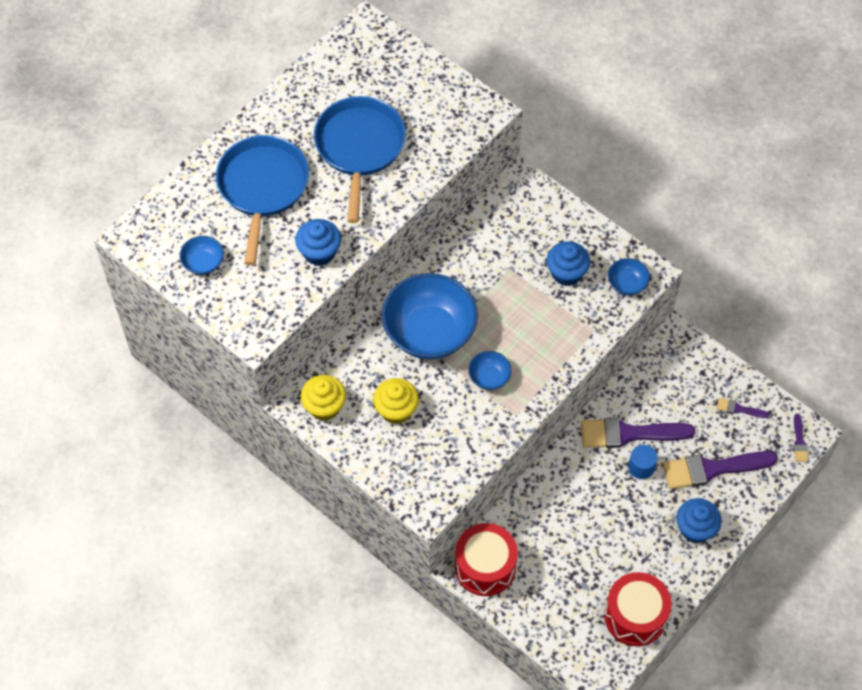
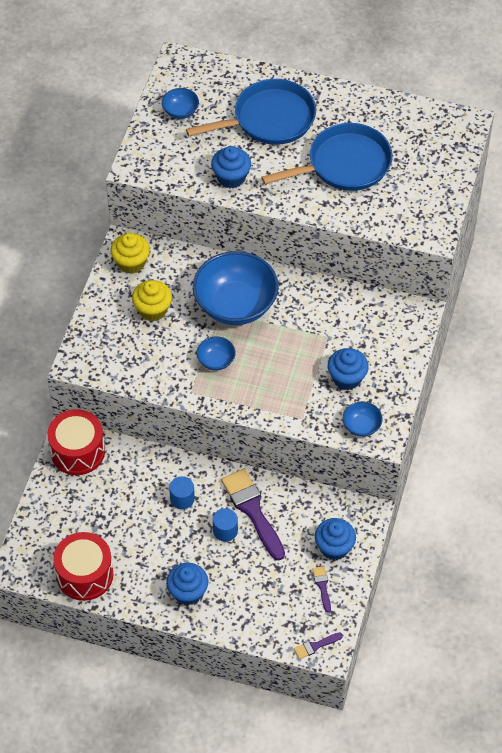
camera: 65 degrees right, 5 degrees down
(587, 491) = (182, 498): none -> blue cylinder
(701, 381) = (334, 547): none -> blue cupcake
(712, 469) = (251, 586): purple brush -> none

